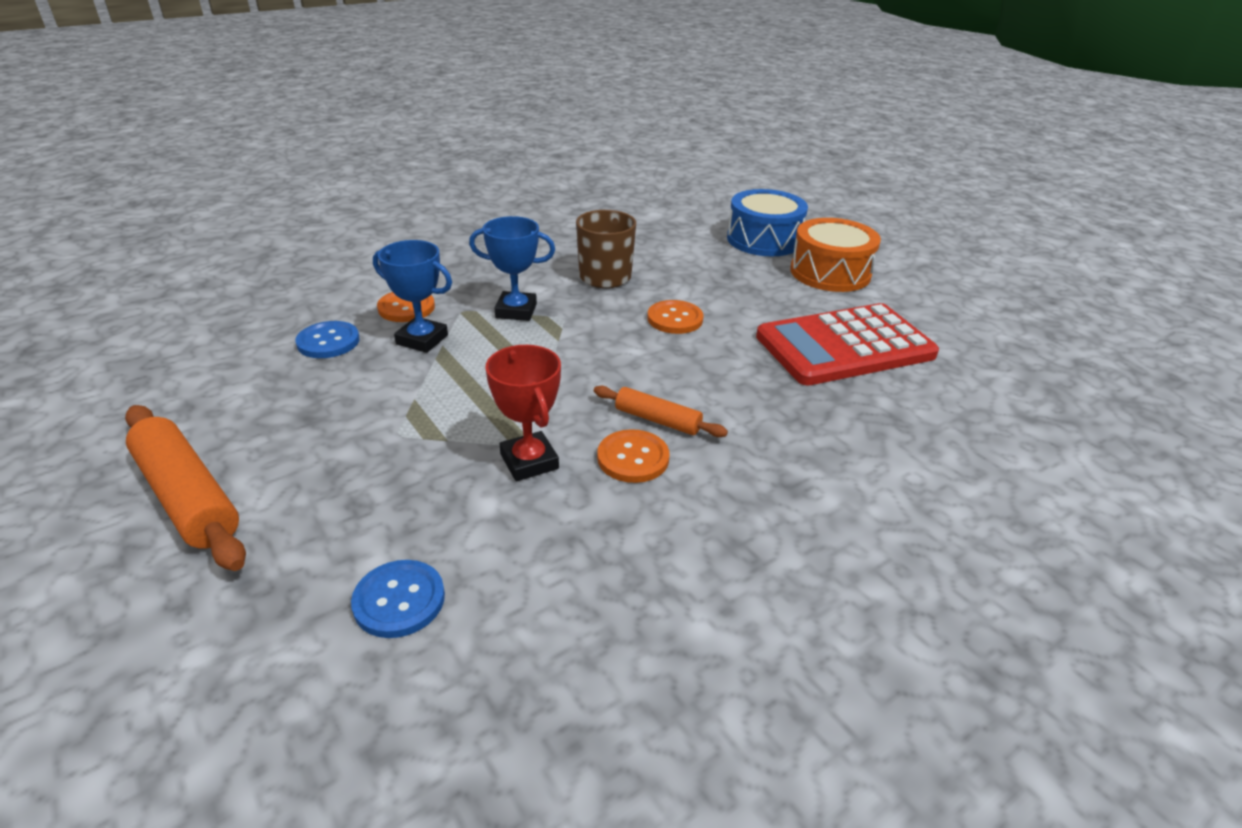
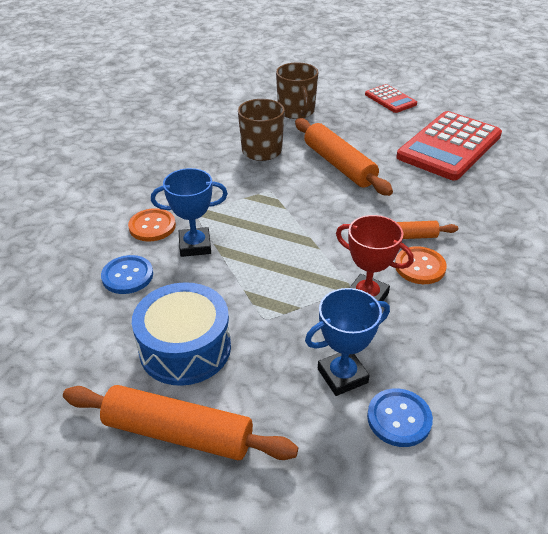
camera: 30 degrees left, 5 degrees up
(516, 311) = (233, 198): blue trophy -> blue trophy (342, 375)
(675, 319) = (339, 165): orange button -> orange rolling pin
(695, 251) = (296, 111): none -> brown mug
(763, 240) = (328, 89): blue drum -> blue drum (185, 348)
(830, 272) = (390, 99): orange drum -> red calculator

